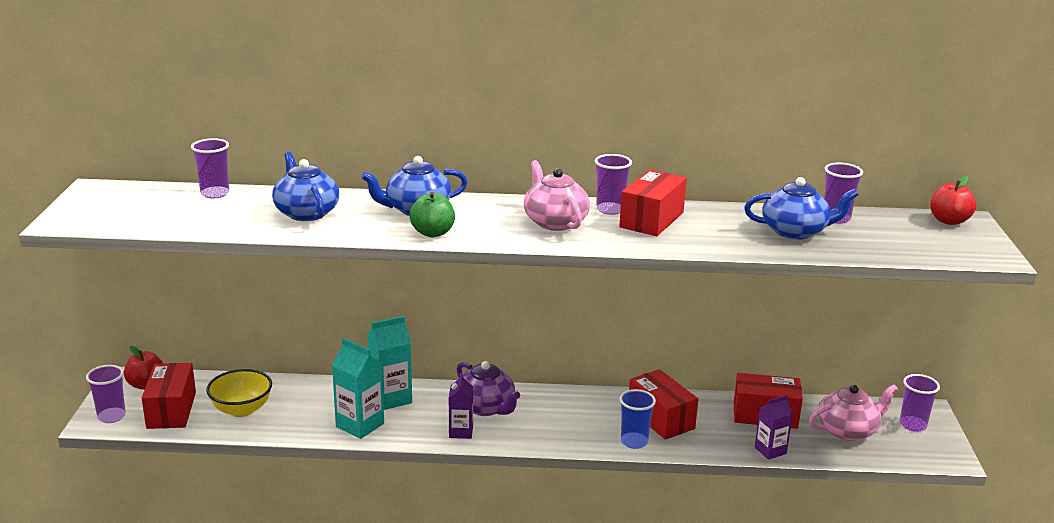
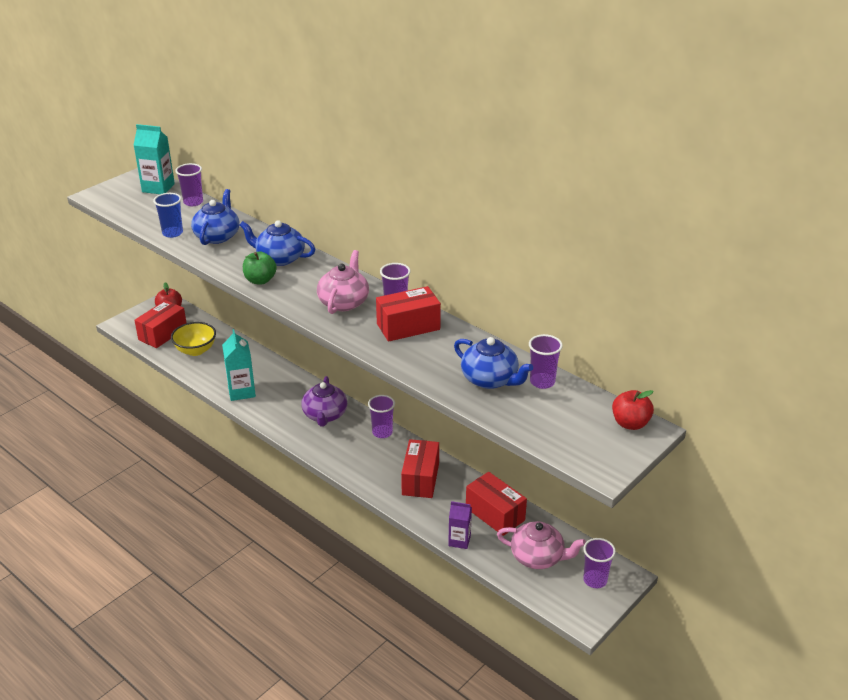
camera: 40 degrees right, 10 degrees up
(111, 416) = (132, 324): purple cup -> purple cup (382, 432)
(391, 398) = (280, 382): turquoise carton -> turquoise carton (158, 188)
(461, 432) = (289, 424): purple carton -> none
(634, 442) = (380, 486): blue cup -> blue cup (172, 233)

